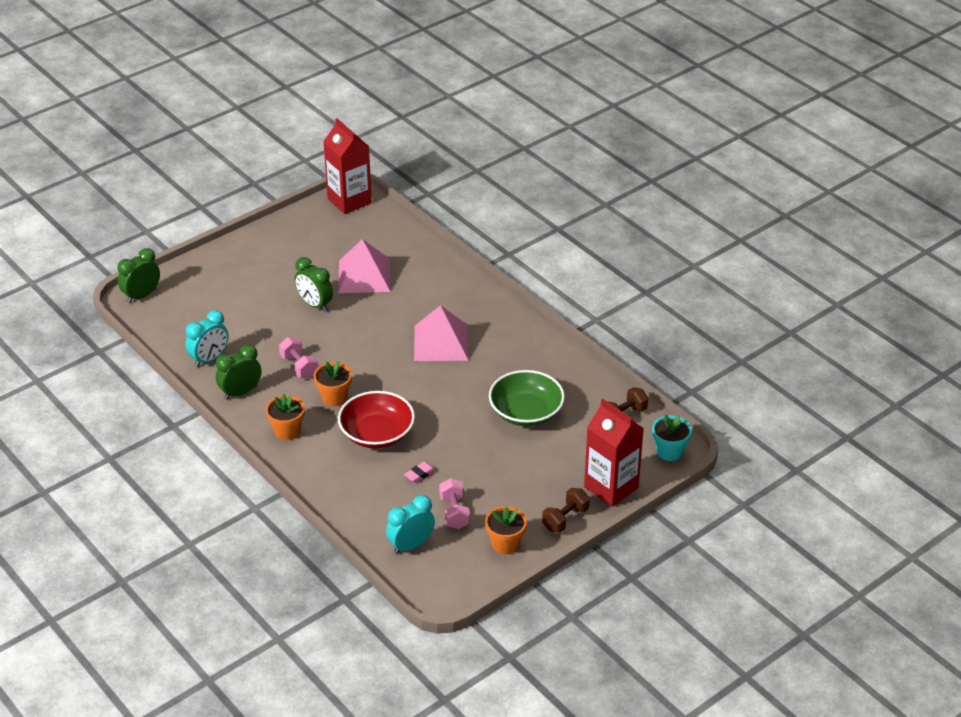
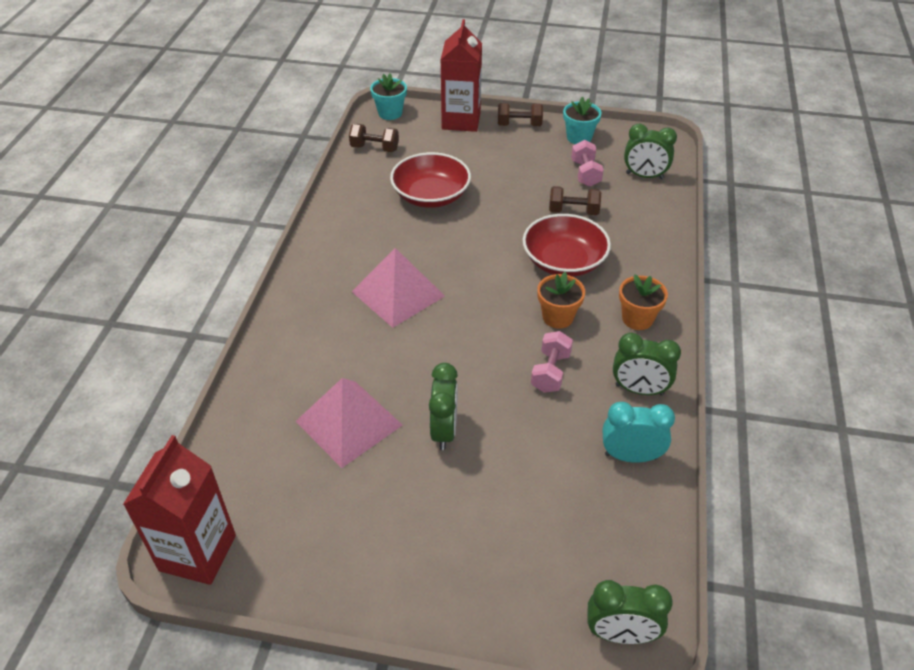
camera: 130 degrees left, 5 degrees up
(411, 545) = (644, 176): turquoise clock -> green clock
(420, 474) = (573, 211): pink eraser -> brown dumbbell
(454, 512) = (585, 174): pink dumbbell -> pink dumbbell turned 45 degrees counterclockwise
(505, 544) = (579, 137): orange flower pot -> turquoise flower pot
(526, 412) = (431, 195): green bowl -> red bowl

